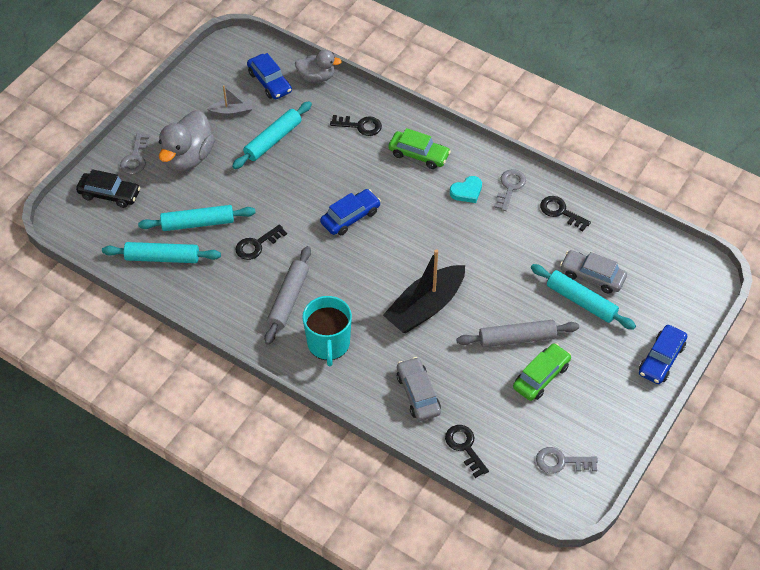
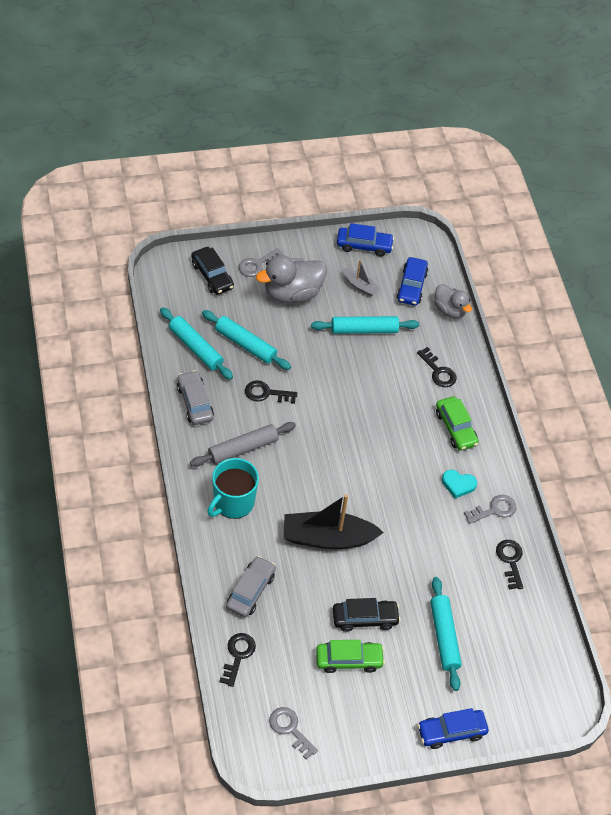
camera: 40 degrees right, 0 degrees up
(350, 217) = (352, 430): blue car -> blue car (364, 245)
(517, 338) = (365, 618): grey rolling pin -> black car
(592, 276) = (475, 627): grey car -> grey car (195, 402)

